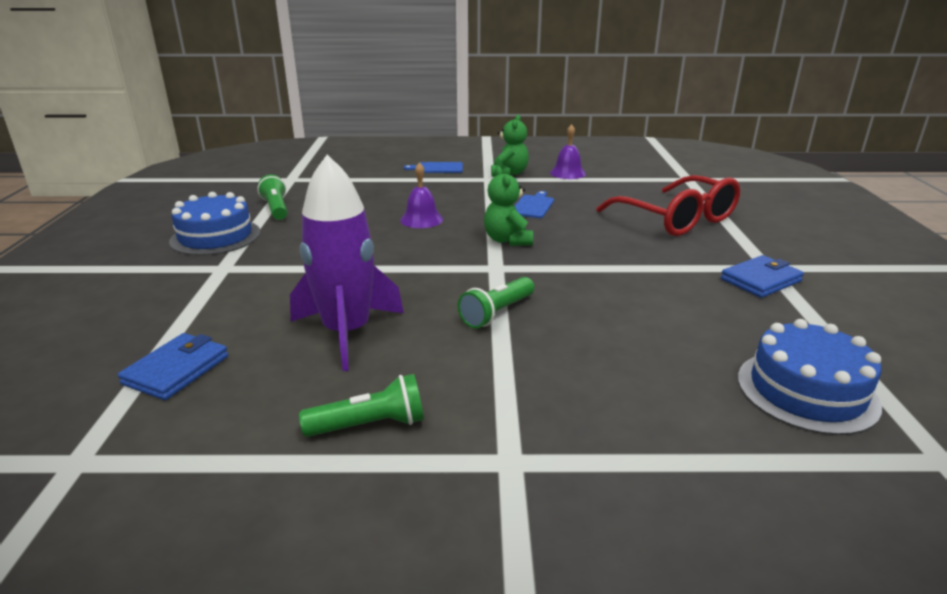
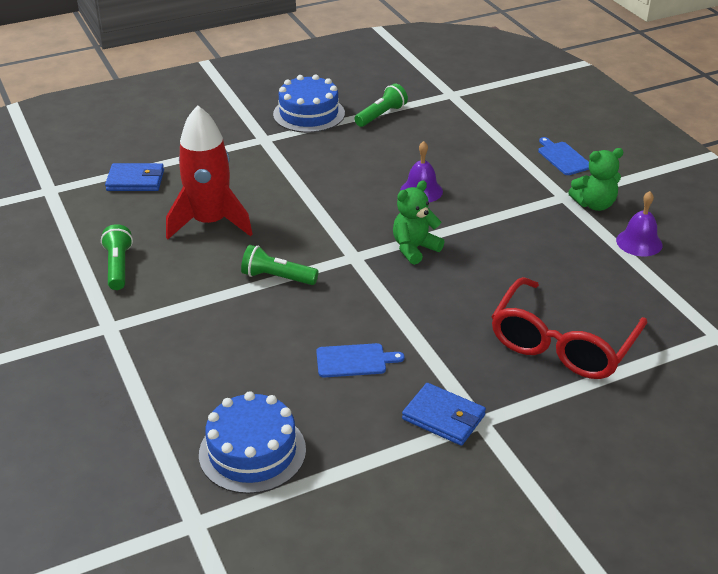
camera: 65 degrees right, 10 degrees up
(346, 333) = (210, 222): purple rocket -> red rocket
(370, 425) = (118, 266): green flashlight -> green flashlight turned 150 degrees counterclockwise
(533, 206) = (512, 243): blue cutting board -> blue cutting board (354, 361)

